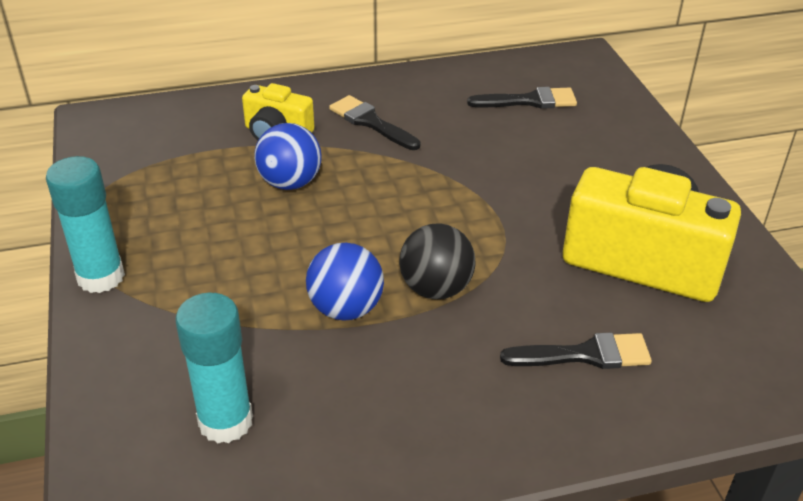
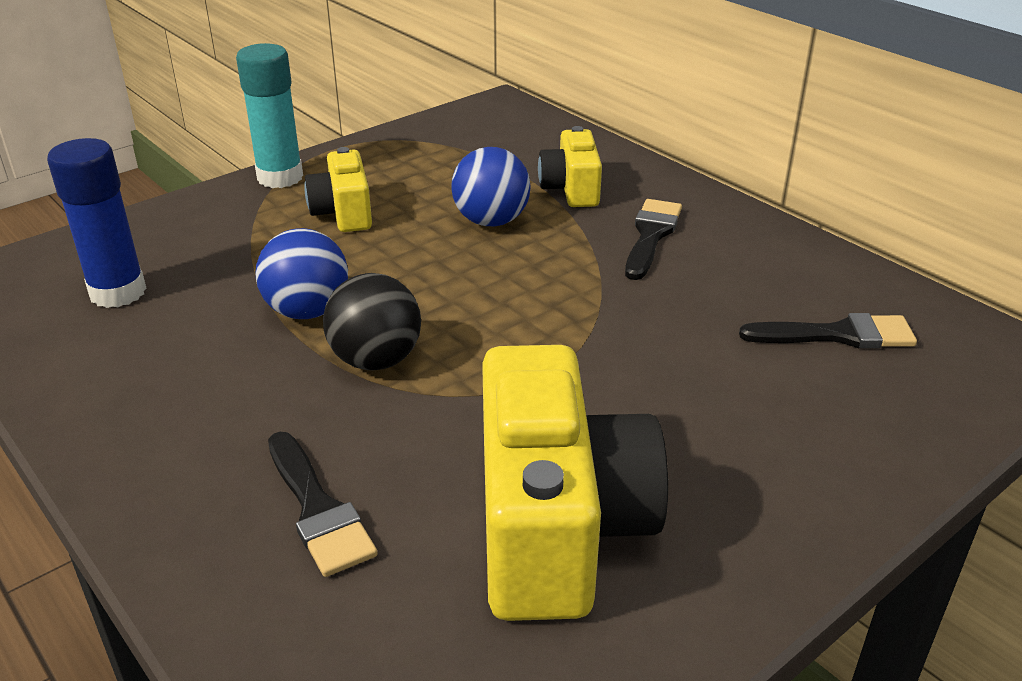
camera: 65 degrees right, 5 degrees down
(205, 254) = (343, 213): none -> yellow camera
(225, 421) = (118, 292): turquoise glue stick -> blue glue stick
(529, 101) = (838, 335): black brush -> black brush turned 60 degrees counterclockwise

